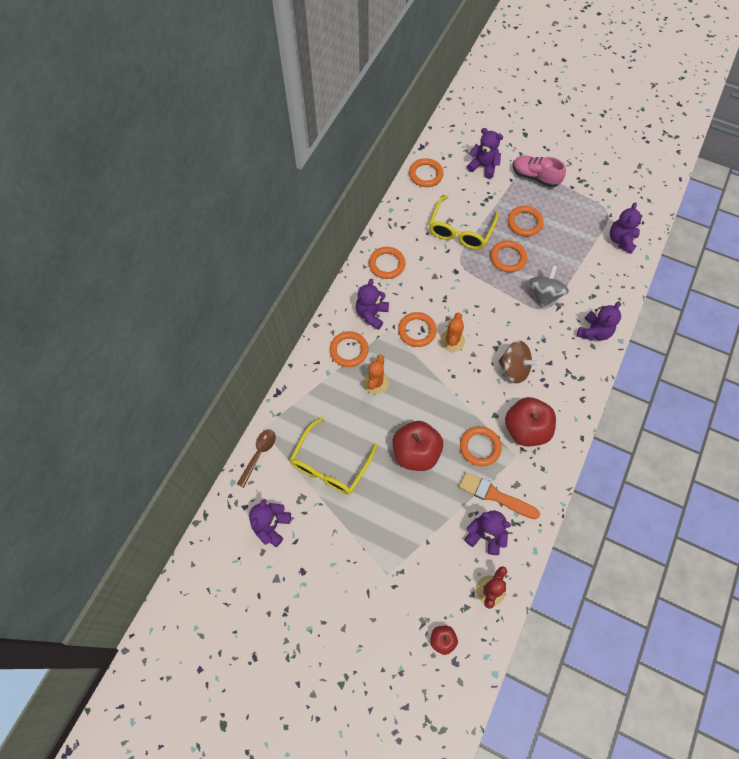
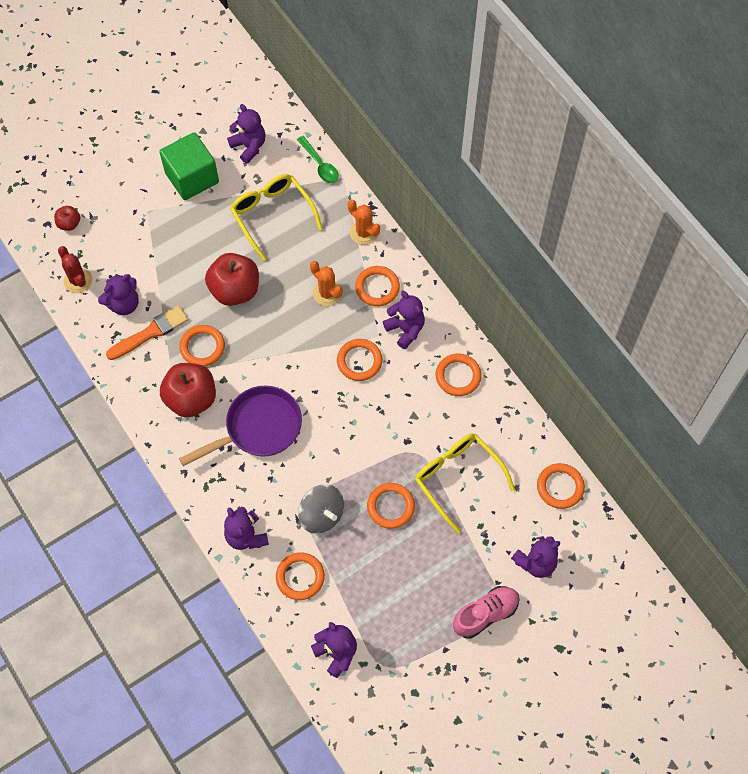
camera: 120 degrees right, 0 degrees up
(259, 454) = (319, 164): brown spoon -> green spoon
(331, 556) = (192, 177): none -> green cube
(452, 341) = (326, 388): orange cactus -> orange cactus (364, 233)
(514, 369) = (258, 428): brown spinning top -> purple pan
(524, 223) = (426, 557): orange ring -> orange ring (300, 577)

